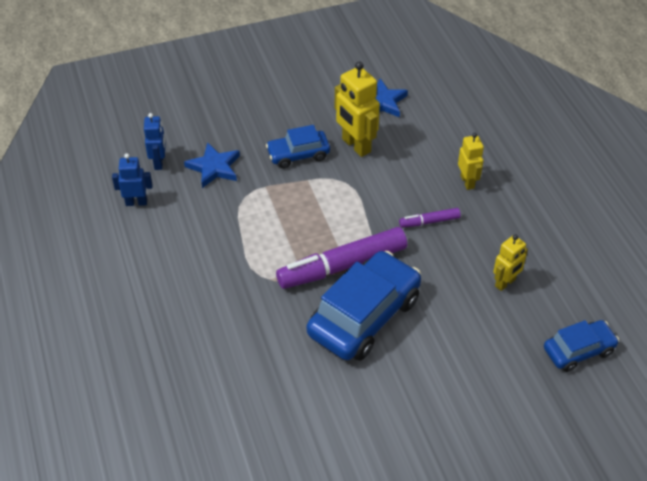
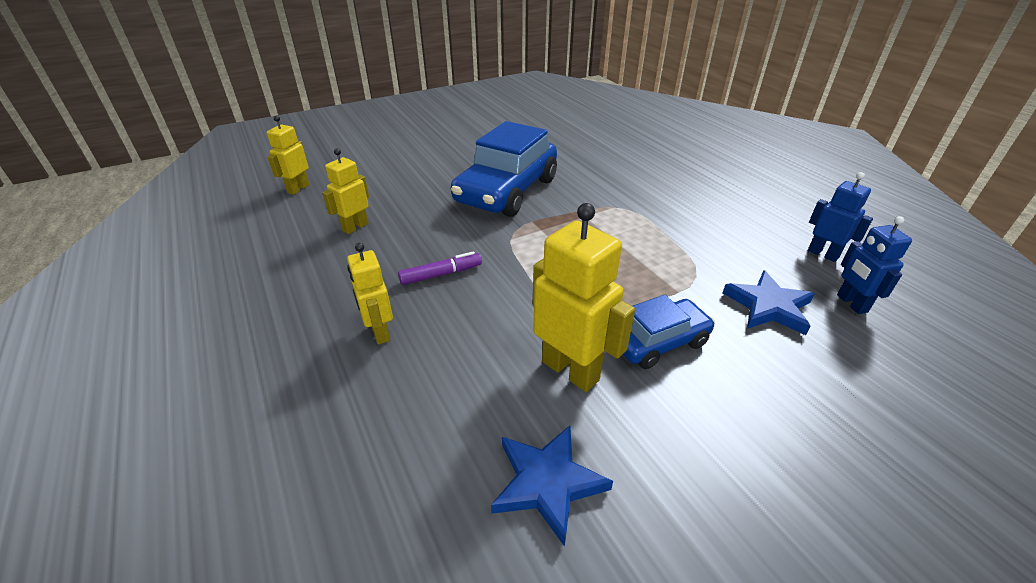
camera: 170 degrees right, 10 degrees down
(136, 202) = (823, 254): blue robot -> blue robot turned 120 degrees counterclockwise
(342, 266) = (540, 223): purple marker -> none
(578, 351) = (298, 189): blue car -> yellow robot

